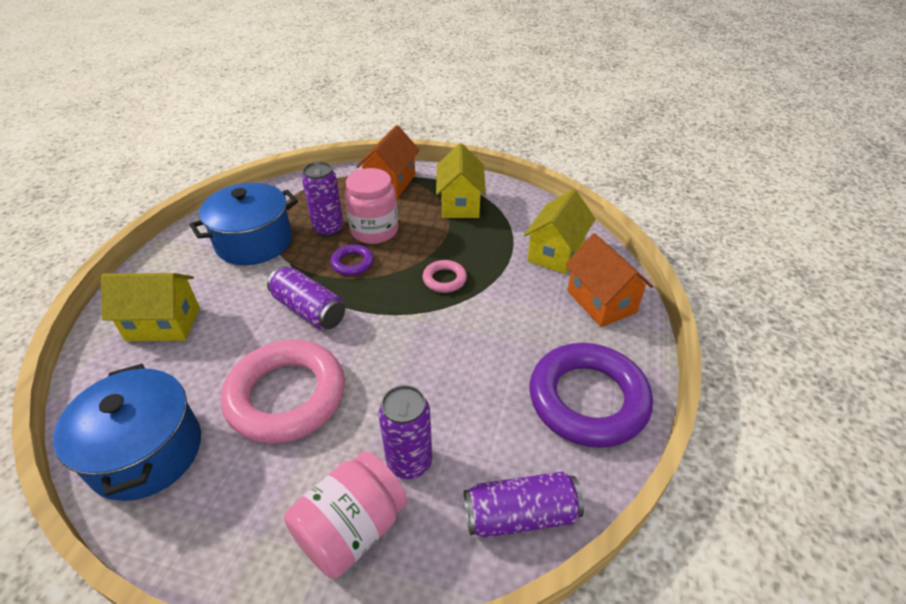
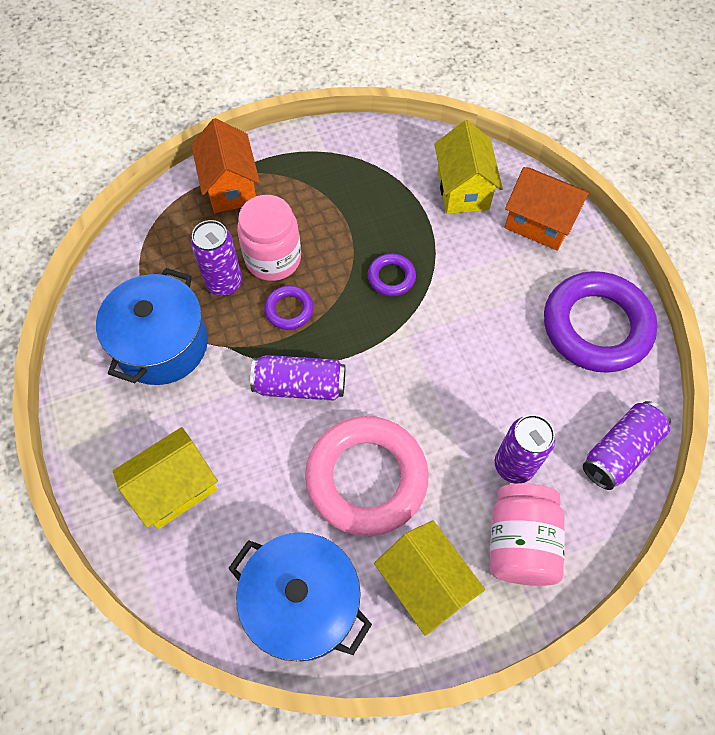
camera: 35 degrees left, 20 degrees up
(444, 279) = (391, 277): pink ring -> purple ring
(460, 204) = (327, 177): yellow house -> yellow house (425, 584)

